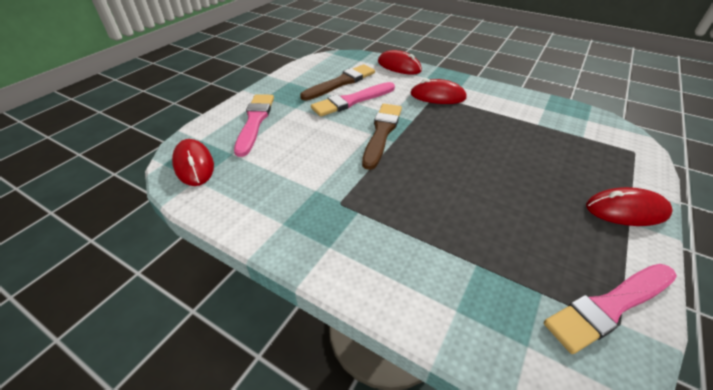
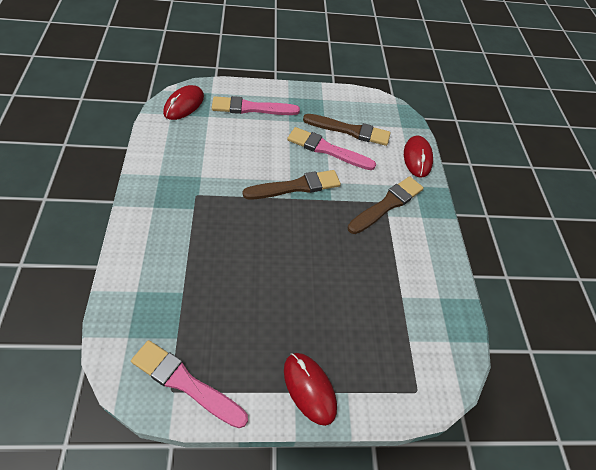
camera: 50 degrees right, 10 degrees up
(255, 122) = (252, 108): pink brush -> pink brush turned 150 degrees counterclockwise
(437, 96) = (387, 205): red mouse -> brown brush

